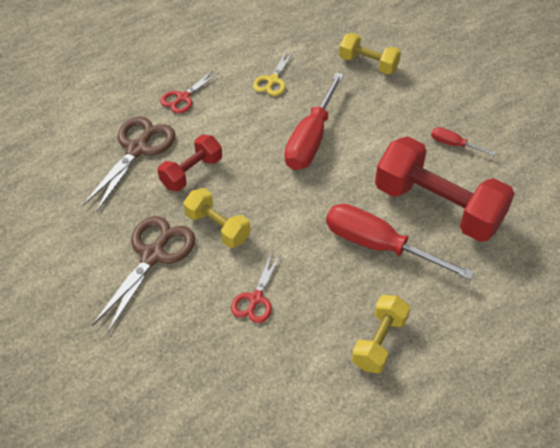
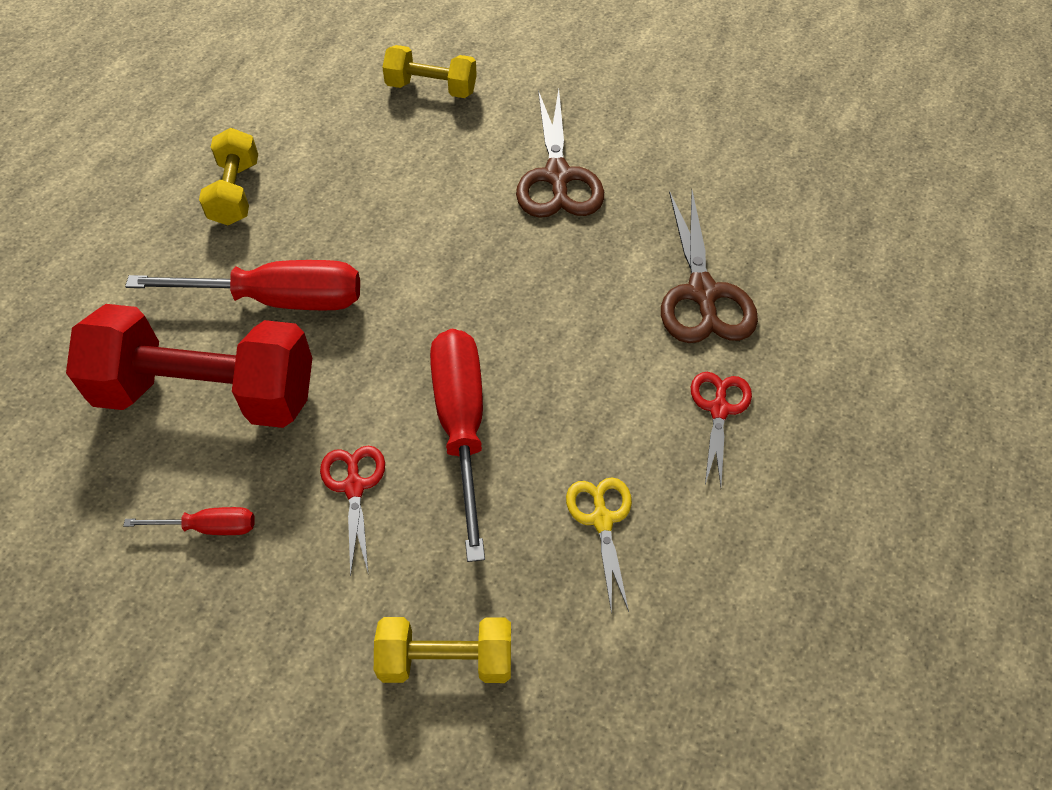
camera: 150 degrees right, 5 degrees up
(191, 172) = (598, 292): red dumbbell -> none
(217, 227) = (506, 237): yellow dumbbell -> yellow dumbbell (431, 89)
(256, 299) = (404, 180): red scissors -> red scissors (354, 486)

